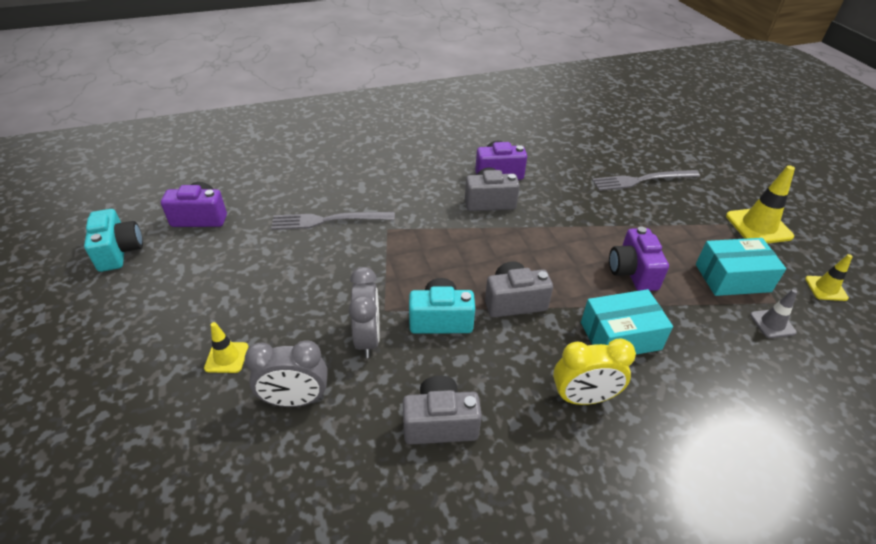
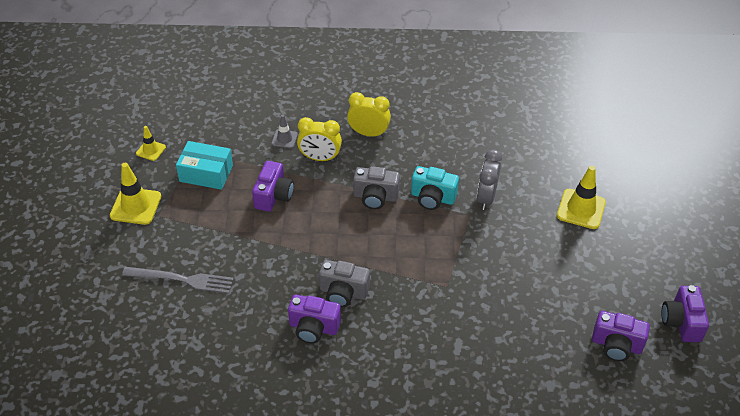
camera: 160 degrees left, 5 degrees up
(119, 251) = (681, 322): turquoise camera -> purple camera
(226, 357) = (581, 209): yellow traffic cone -> yellow traffic cone, size x1.75
(295, 400) = (537, 173): grey clock -> none
(328, 220) = (497, 309): grey fork -> none
(440, 423) = (456, 142): grey camera -> none
(620, 336) = (320, 158): turquoise box -> yellow clock
(772, 324) = (215, 140): grey traffic cone -> grey traffic cone (284, 139)

